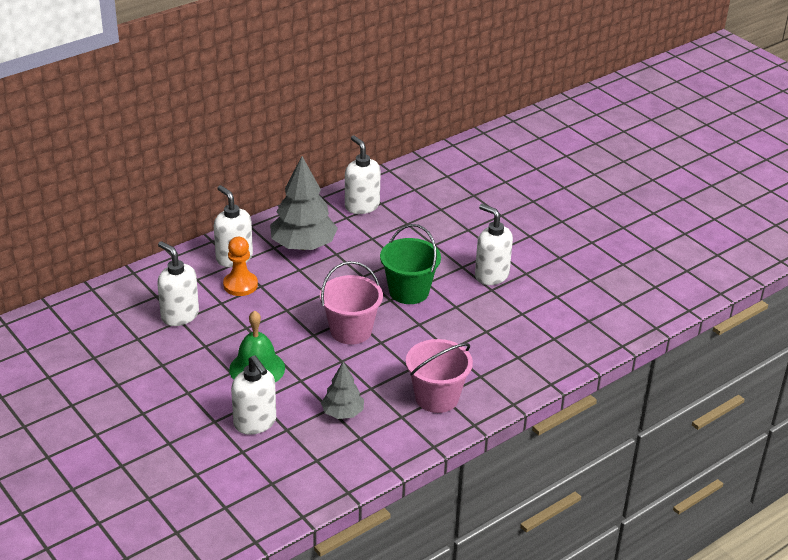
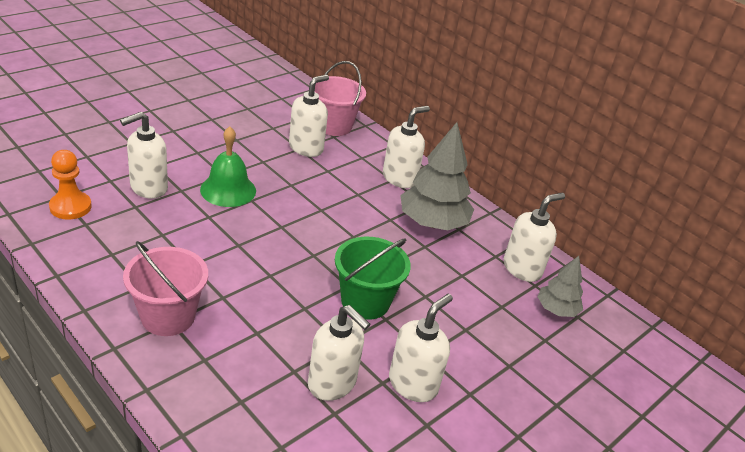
camera: 80 degrees right, 0 degrees up
(240, 285) = (356, 181): orange pawn -> orange pawn (70, 207)
(342, 413) = (153, 243): grey tree -> grey tree (556, 310)
(351, 331) = (289, 253): pink bucket -> pink bucket (333, 126)
(495, 313) = (332, 383): none -> white soap dispenser

